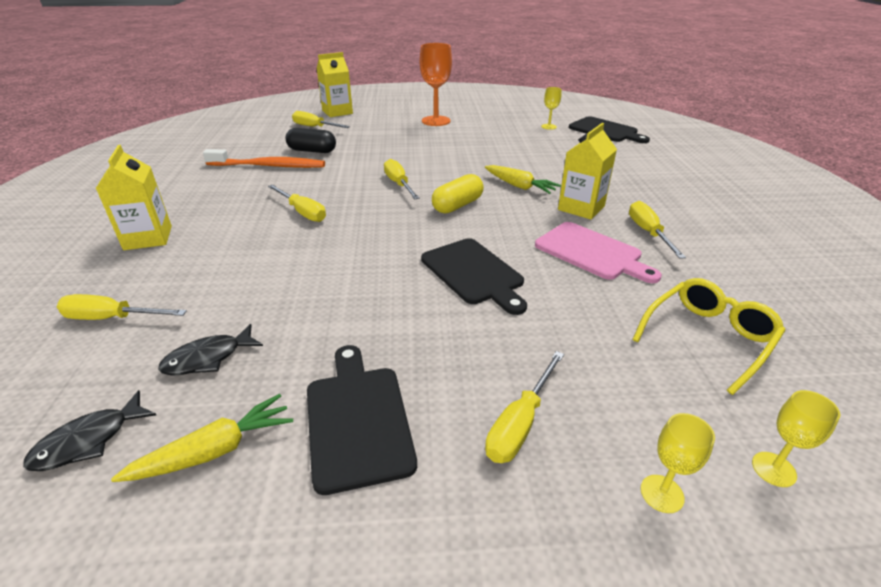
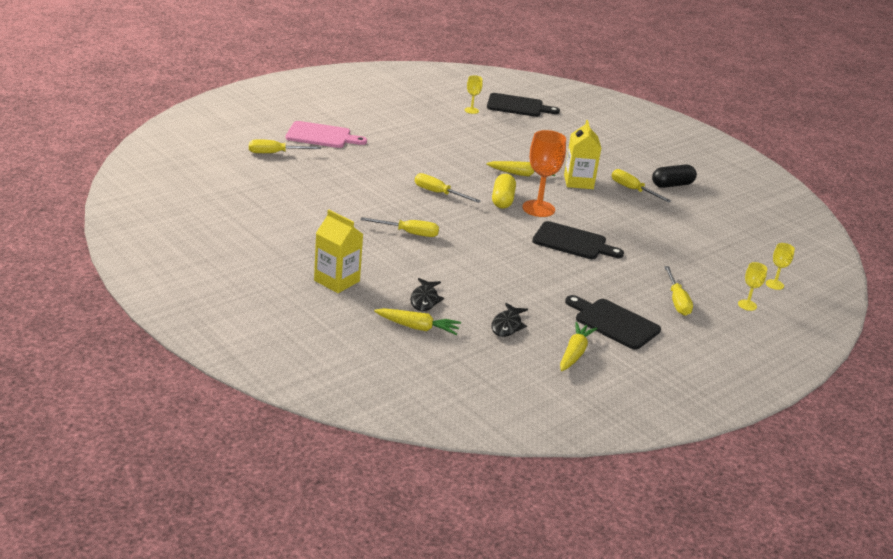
camera: 40 degrees left, 5 degrees down
(89, 441) = (515, 370): black fish -> black fish (424, 300)
(112, 318) = (417, 327): yellow screwdriver -> yellow carrot
(269, 166) = (311, 202): orange toothbrush -> none
(312, 151) = (320, 179): black capsule -> black capsule (672, 185)
(337, 112) = (264, 130): yellow carton -> none
(436, 121) = (372, 123): orange goblet -> orange goblet (538, 209)
(591, 252) = (617, 211): pink cutting board -> pink cutting board (321, 136)
(707, 338) = (712, 242): yellow glasses -> none

